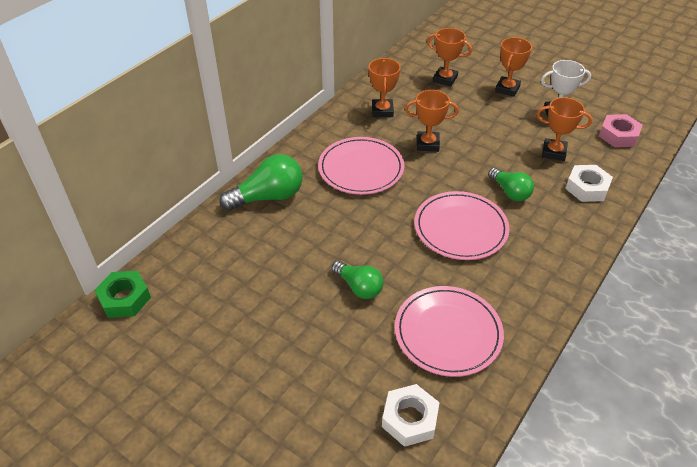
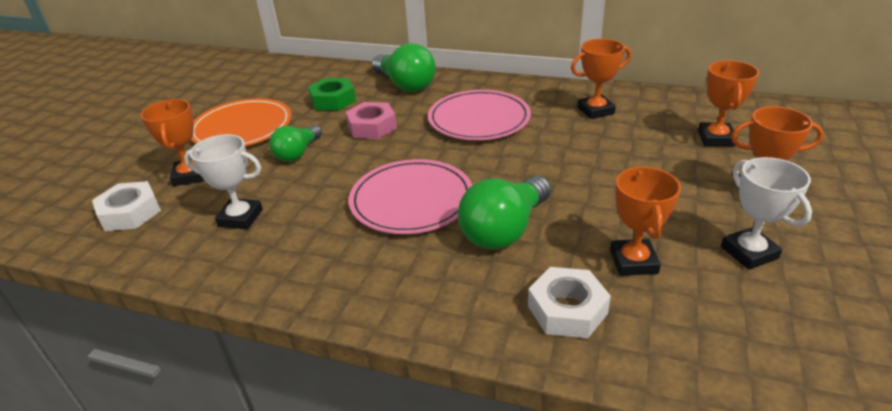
camera: 75 degrees right, 10 degrees down
(124, 299) = (266, 63): green nut -> green nut (333, 100)
(283, 327) = (242, 127): none -> orange plate
(427, 144) = (557, 151): orange trophy -> orange trophy (190, 176)
(448, 333) = (240, 218): pink plate -> white trophy
(510, 192) = (505, 230): green light bulb -> green light bulb, size x1.56
(618, 135) = (762, 342): pink nut -> pink nut (372, 127)

